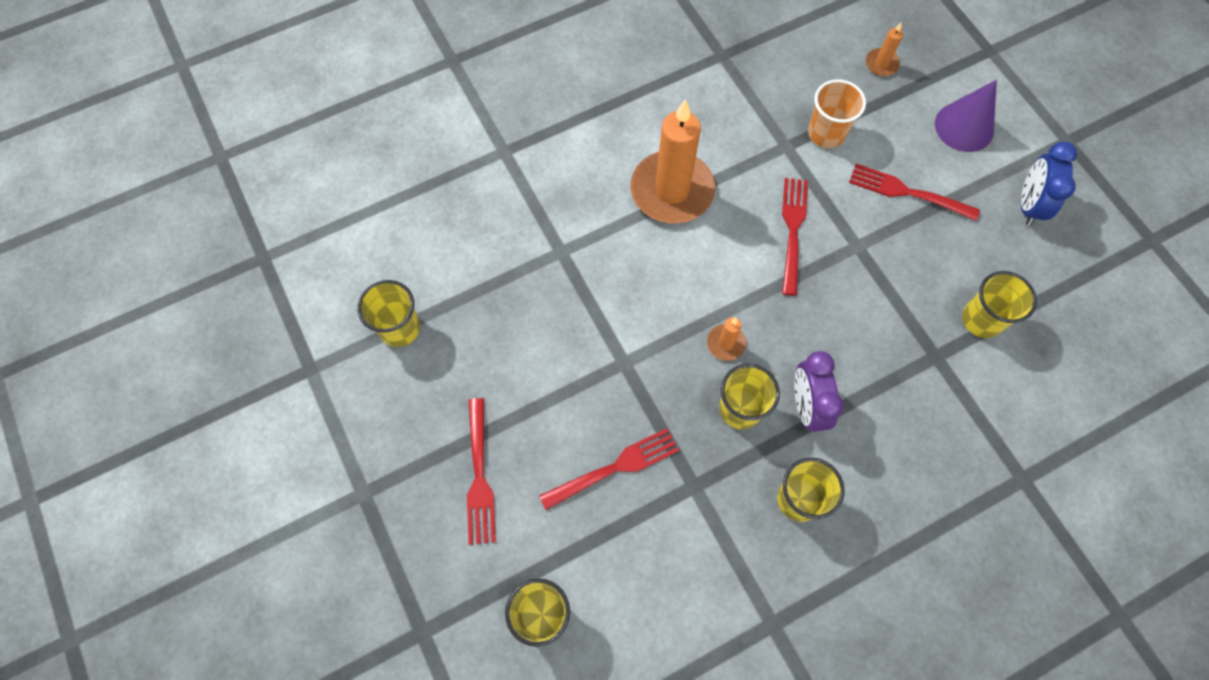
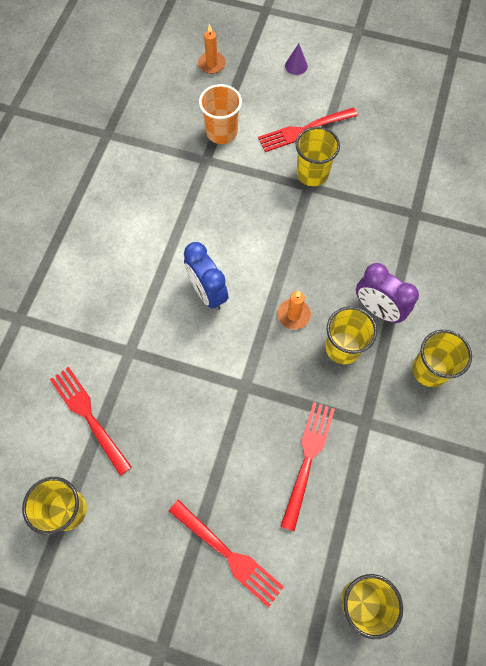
camera: 45 degrees left, 0 degrees up
(672, 190) = (162, 247): orange candle -> none
(792, 230) = (262, 209): red fork -> red fork (89, 416)
(964, 127) = (296, 66): purple cone -> purple cone, size x0.49
(981, 319) = (417, 171): yellow cup -> yellow cup (312, 174)
(1028, 205) = (375, 84): blue clock -> blue clock (207, 293)

